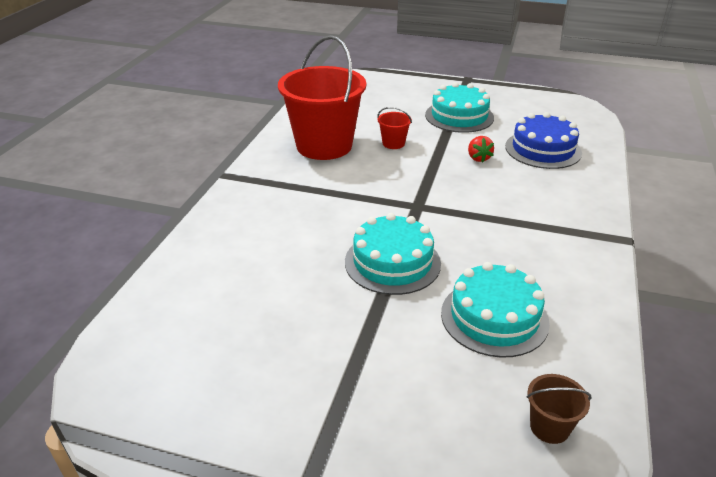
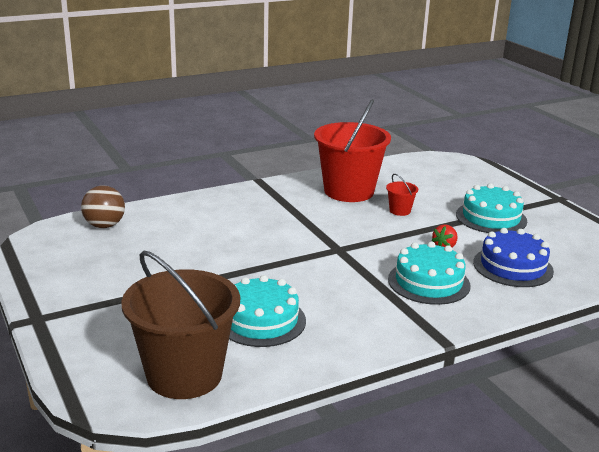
camera: 45 degrees right, 10 degrees down
(160, 321) = (104, 225): none -> brown ball
(392, 262) = (261, 266): turquoise cake -> turquoise cake (428, 282)
(549, 427) = (184, 375): brown bucket -> brown bucket, size x2.47

